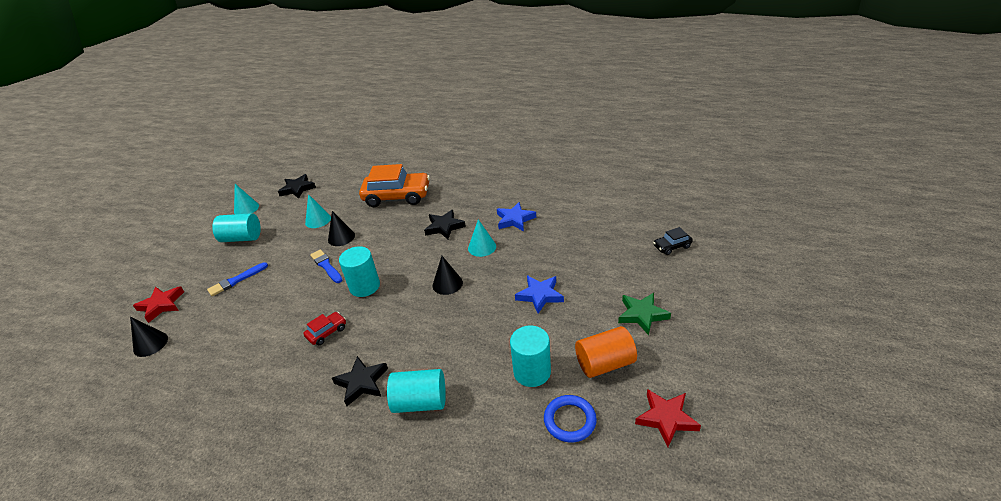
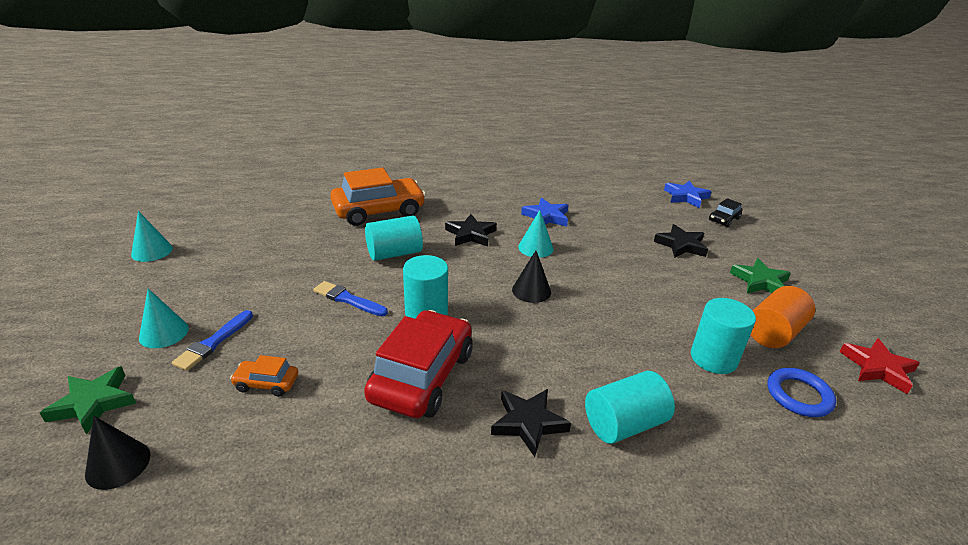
camera: 30 degrees left, 5 degrees down
(161, 305) = (93, 403): red star -> green star
(242, 238) = (176, 288): turquoise cylinder -> turquoise cylinder (394, 253)
(244, 314) = (266, 383): none -> orange car
(297, 189) = (220, 219): black star -> black star (681, 245)
(318, 220) = (286, 250): turquoise cone -> turquoise cone (164, 333)
(327, 332) = (422, 376): red car -> red car, size x2.22
(341, 237) = (340, 264): black cone -> none
(540, 295) = (646, 283): blue star -> blue star (686, 197)

